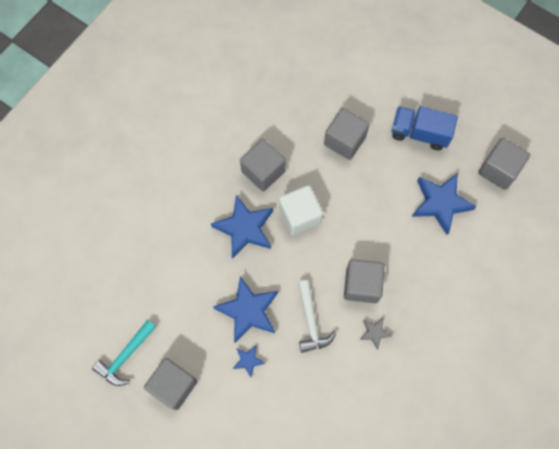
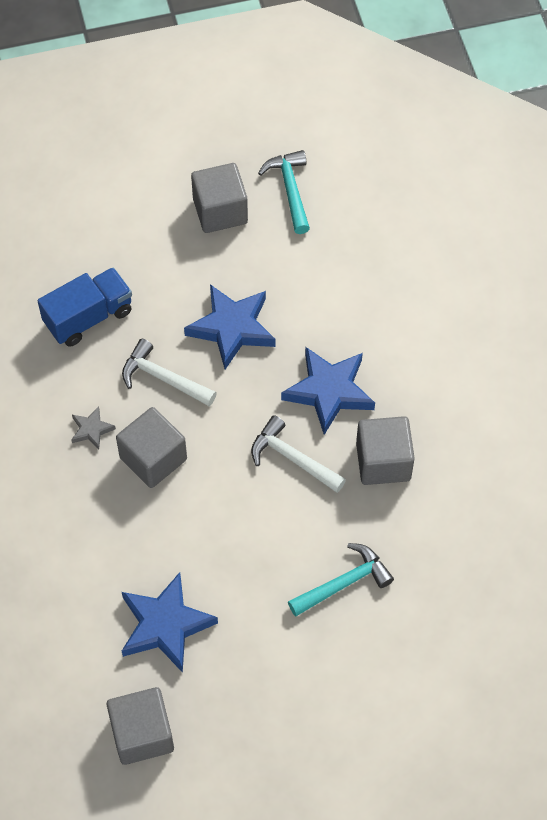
camera: 130 degrees right, 10 degrees down
(248, 361) = (180, 291): blue star -> none
(300, 215) = (292, 458): white cube -> white hammer
(344, 141) = (343, 583): grey cube -> turquoise hammer
(419, 133) = (275, 681): blue truck -> blue truck (88, 317)

